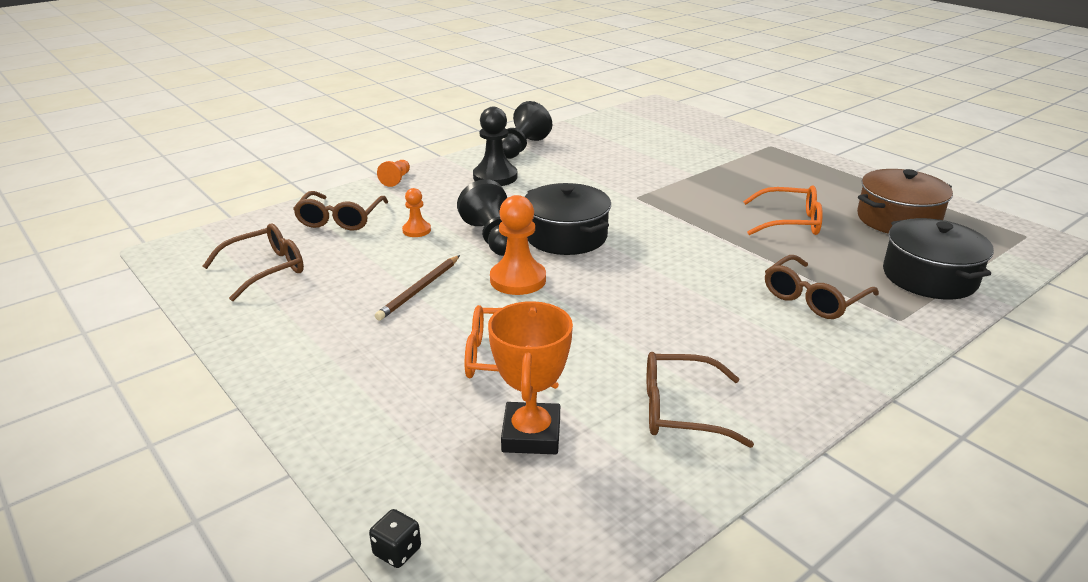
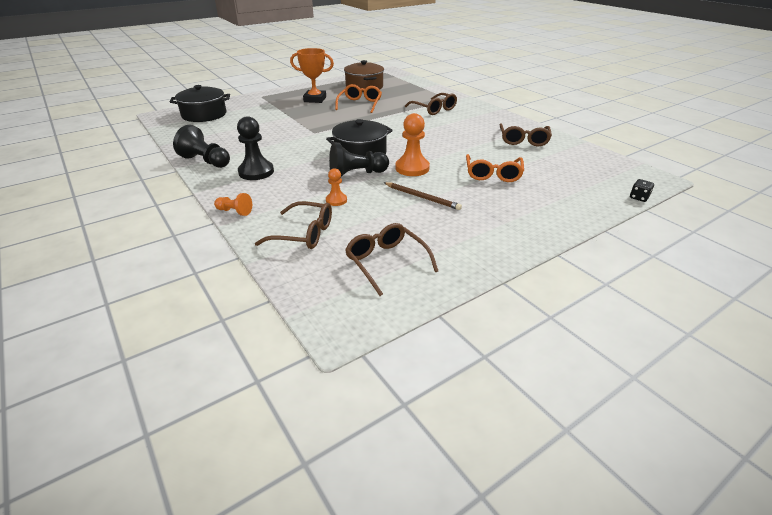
camera: 85 degrees left, 5 degrees up
(531, 435) = (551, 169): orange trophy -> orange trophy (315, 99)
(929, 277) = (417, 90): black pot -> black pot (204, 115)

